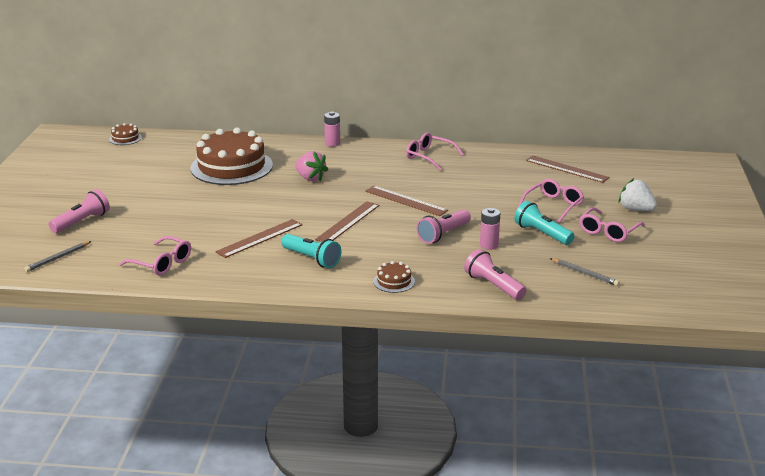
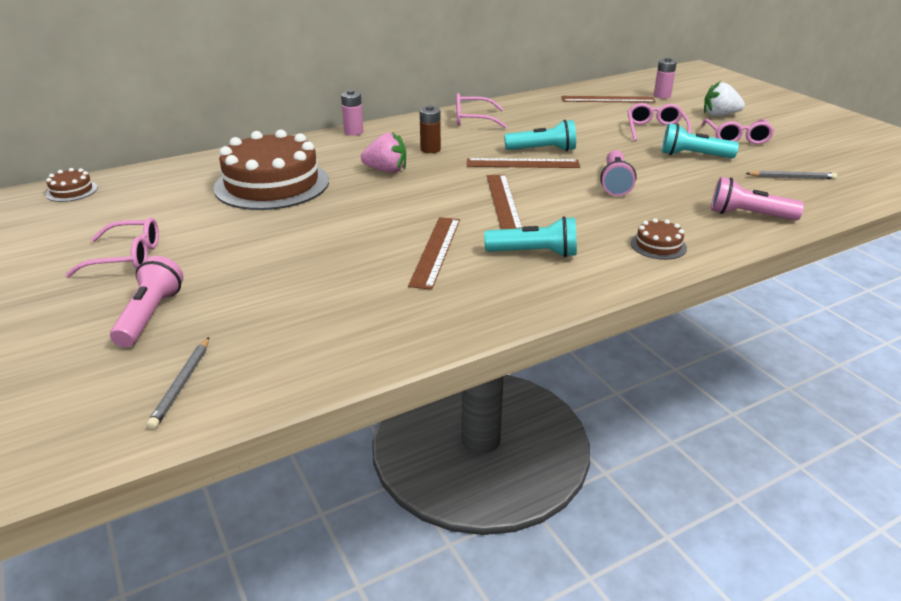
camera: 35 degrees left, 5 degrees up
(161, 263) = (358, 328): pink glasses -> pink glasses (127, 257)
(361, 171) = (430, 149): none -> brown battery
(437, 195) = (542, 150): none -> turquoise flashlight
(489, 245) = (671, 179): pink battery -> pink battery (662, 96)

